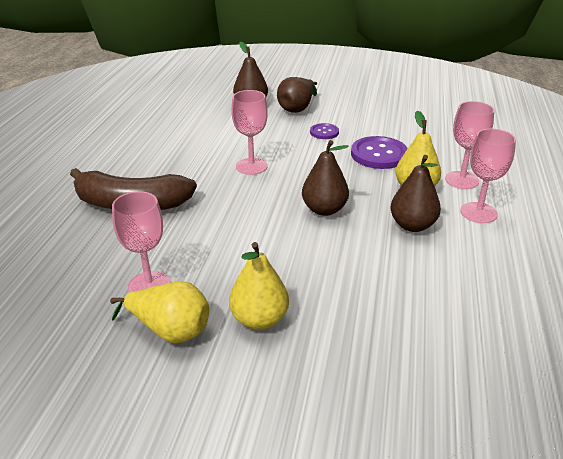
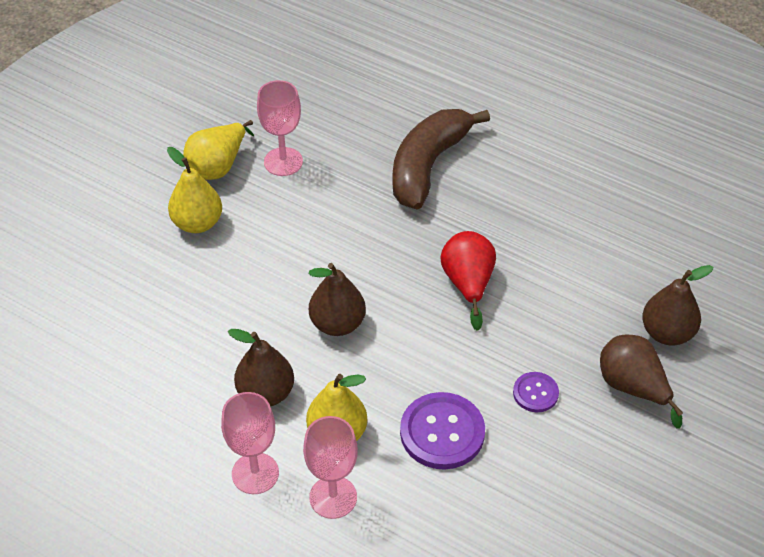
camera: 110 degrees right, 15 degrees up
(251, 166) = (468, 284): pink goblet -> red pear

